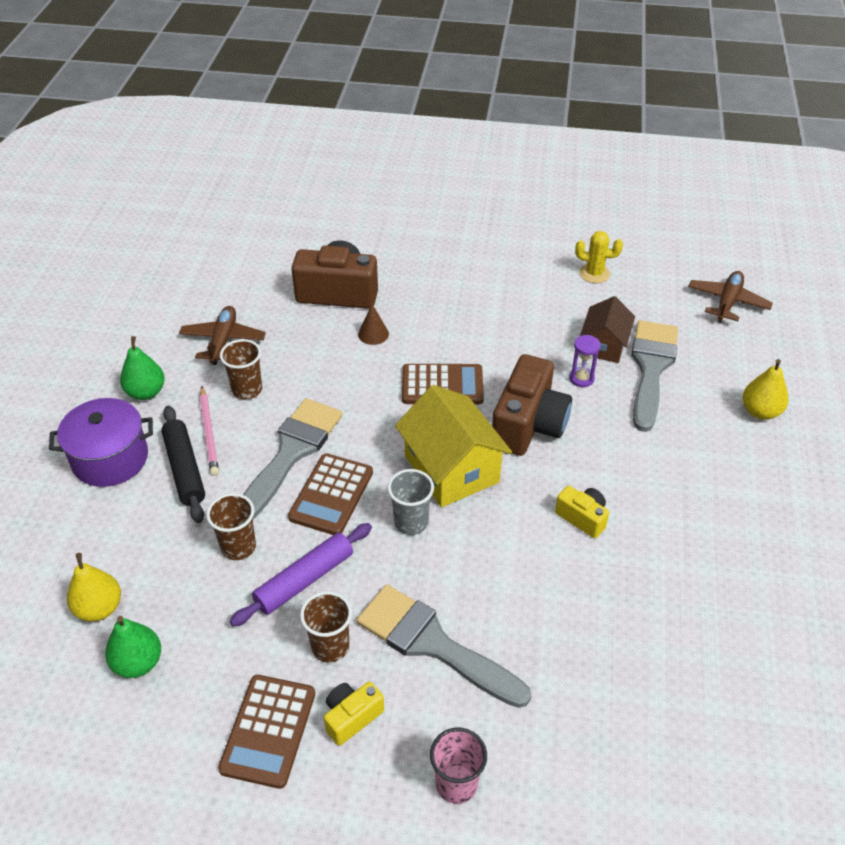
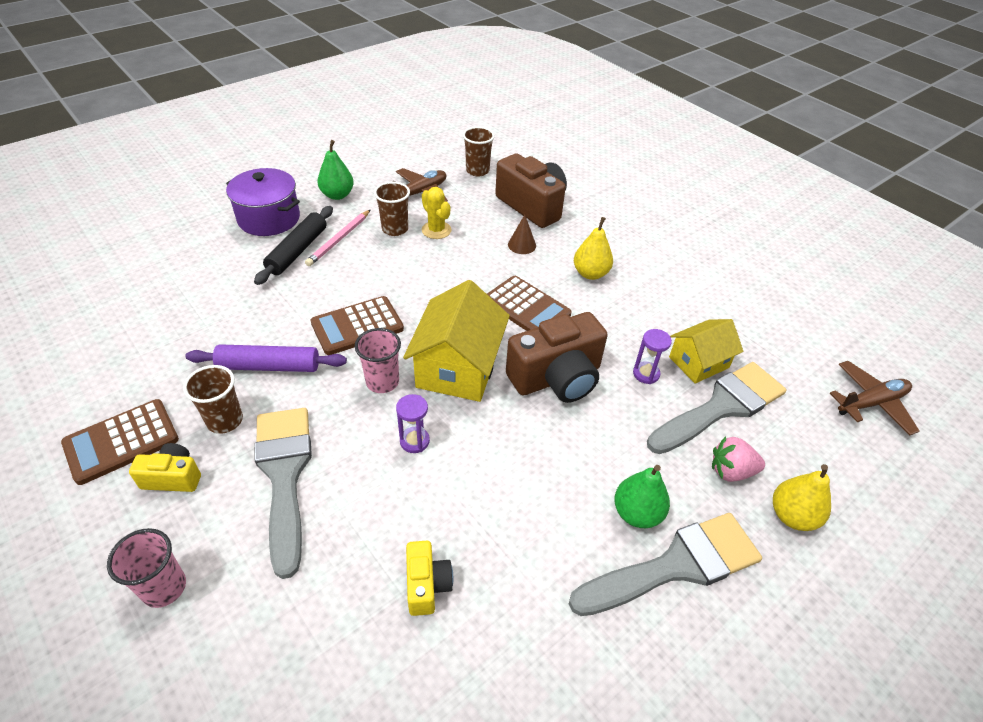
camera: 40 degrees right, 0 degrees up
(99, 608) = (149, 295): yellow pear -> yellow pear (590, 273)
(138, 662) = (122, 341): green pear -> green pear (637, 513)
(238, 547) = (262, 317): brown cup -> brown cup (477, 171)
(292, 453) = (369, 283): grey brush -> grey brush (675, 566)
(411, 522) = (382, 382): grey cup -> pink cup
(491, 545) = (414, 441): none -> purple hourglass
(582, 518) = (510, 477): yellow camera -> yellow camera (427, 585)
(594, 273) = (758, 305): yellow cactus -> yellow cactus (436, 230)
(604, 345) = (698, 362): brown house -> yellow house
(701, 409) = (731, 471): none -> pink strawberry

